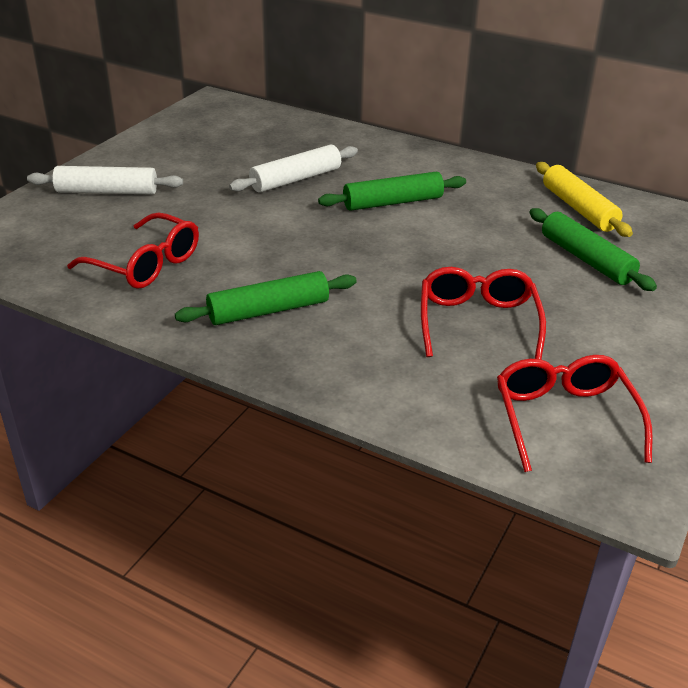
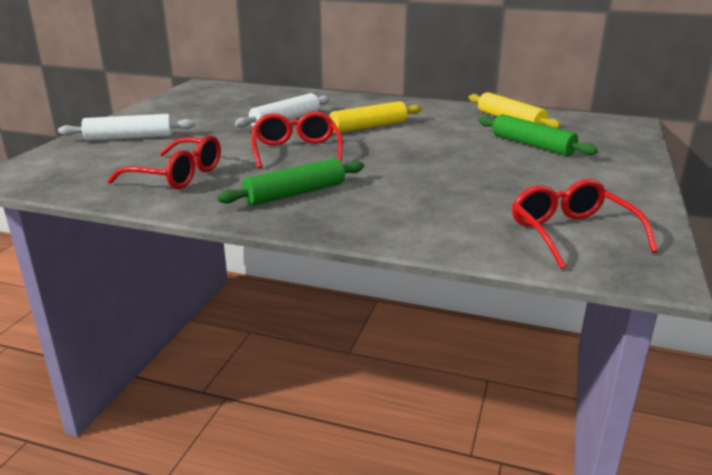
camera: 10 degrees left, 10 degrees down
(393, 202) = (368, 127): green rolling pin -> yellow rolling pin
(477, 322) = (470, 185): red glasses -> red glasses (296, 151)

